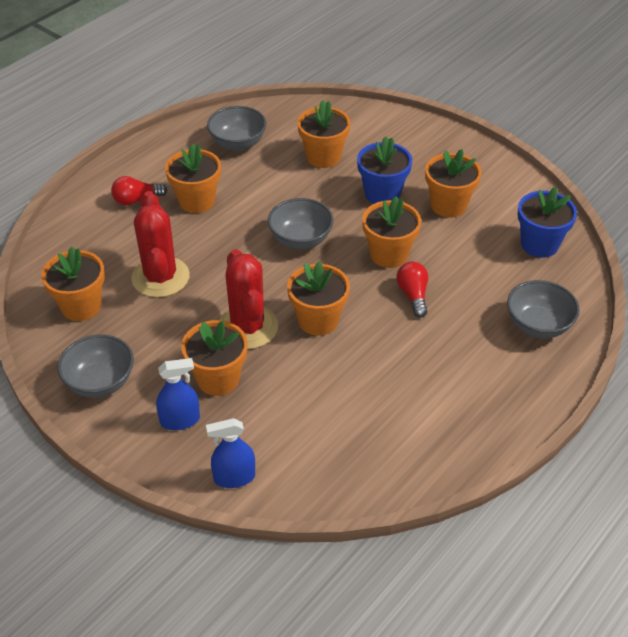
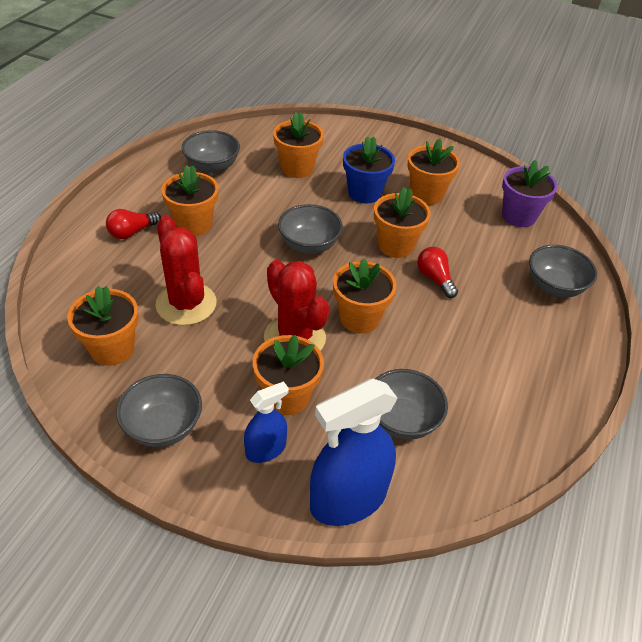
camera: 20 degrees left, 0 degrees up
(234, 477) = (348, 499): blue spray bottle -> blue spray bottle, size x1.83
(315, 421) = (402, 420): none -> grey bowl
(539, 244) = (518, 216): blue flower pot -> purple flower pot

